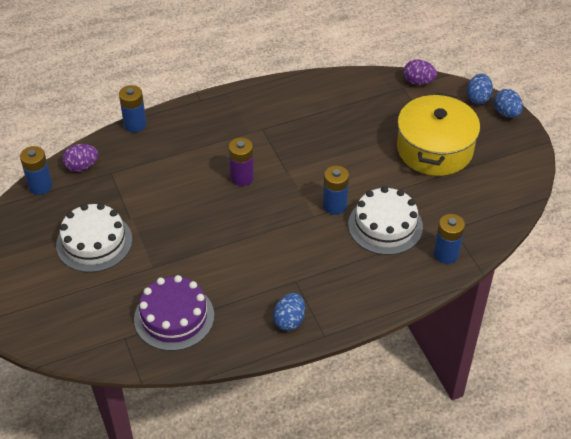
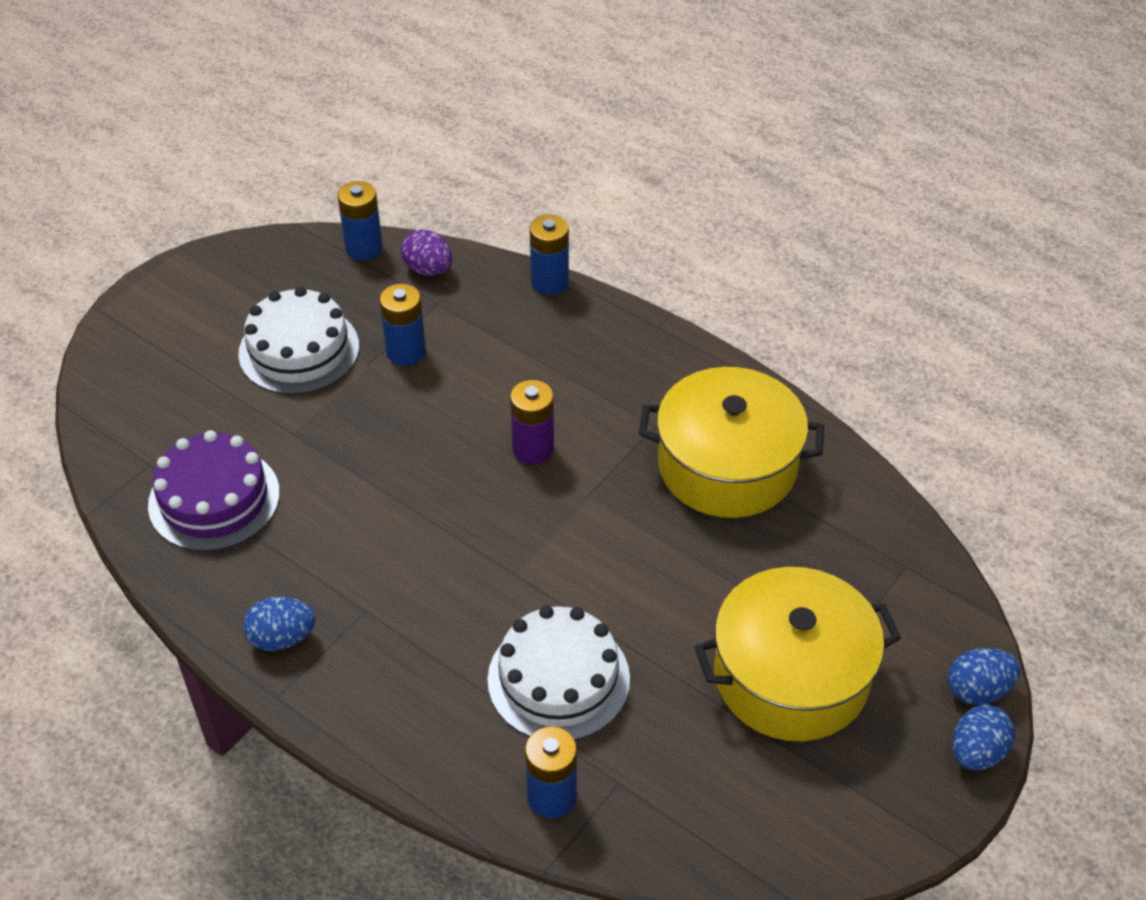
camera: 60 degrees right, 0 degrees up
(306, 116) = (727, 465): none -> yellow pot
(334, 205) = (555, 591): blue battery -> blue battery (406, 352)
(418, 82) = (940, 582): purple egg -> none

